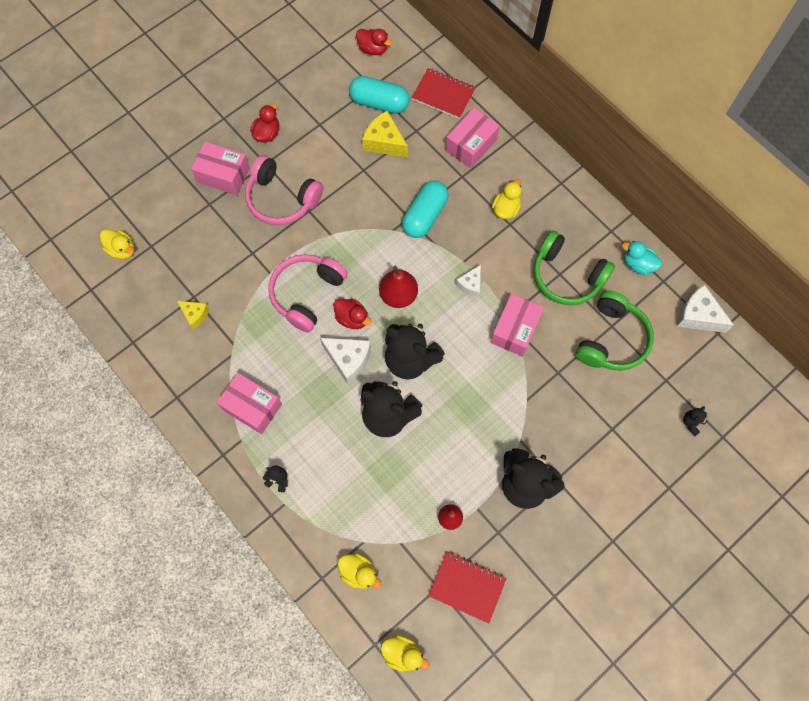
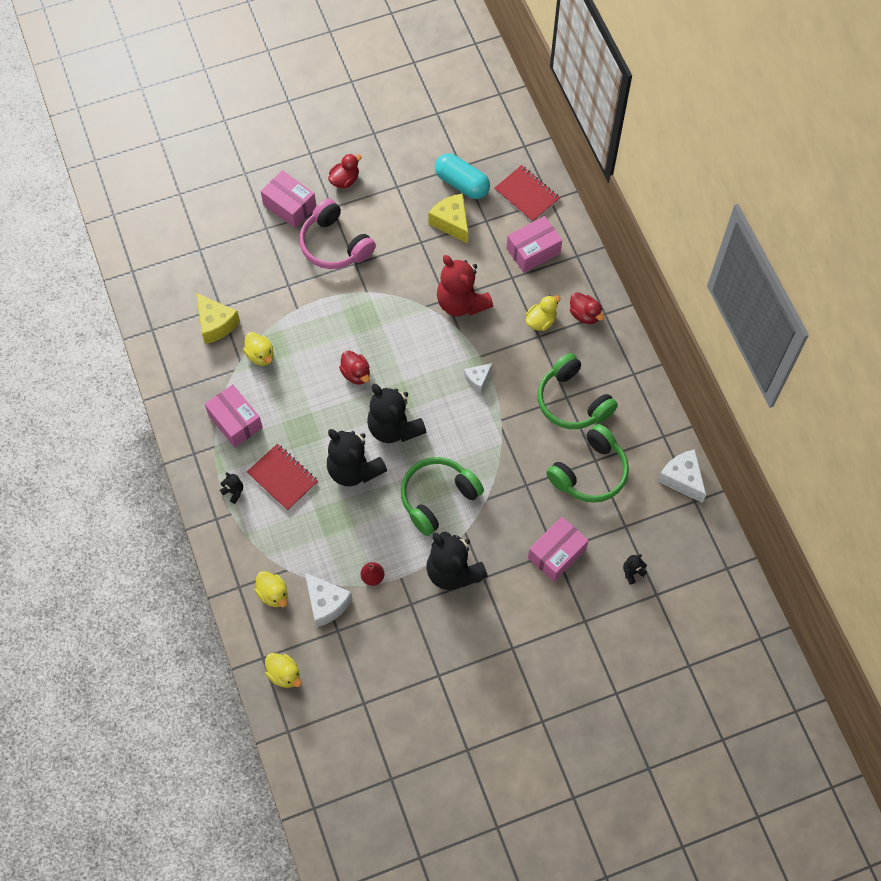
camera: 20 degrees right, 5 degrees down
(122, 250) = (173, 245): yellow duck -> yellow duck (260, 355)
(195, 315) = (216, 324): yellow cheese -> yellow cheese, size x1.64
(307, 294) = (323, 338): pink headphones -> none
(348, 359) = (338, 409): white cheese -> white cheese (326, 603)
(373, 49) = (477, 130): red duck -> red duck (584, 314)
(398, 295) = (407, 367): red pear -> none
(425, 215) = (461, 302): turquoise capsule -> red teddy bear
(467, 587) = (364, 640): red notebook -> red notebook (283, 478)
(480, 415) = (437, 497): none -> green headphones
(515, 329) = (502, 433): pink box -> pink box (556, 553)
(638, 264) = (646, 413): turquoise duck -> none

